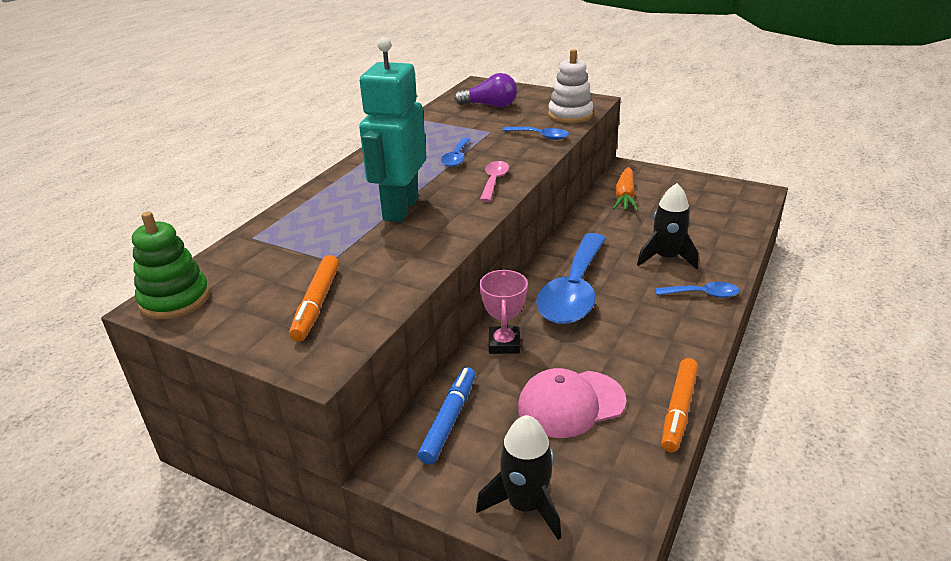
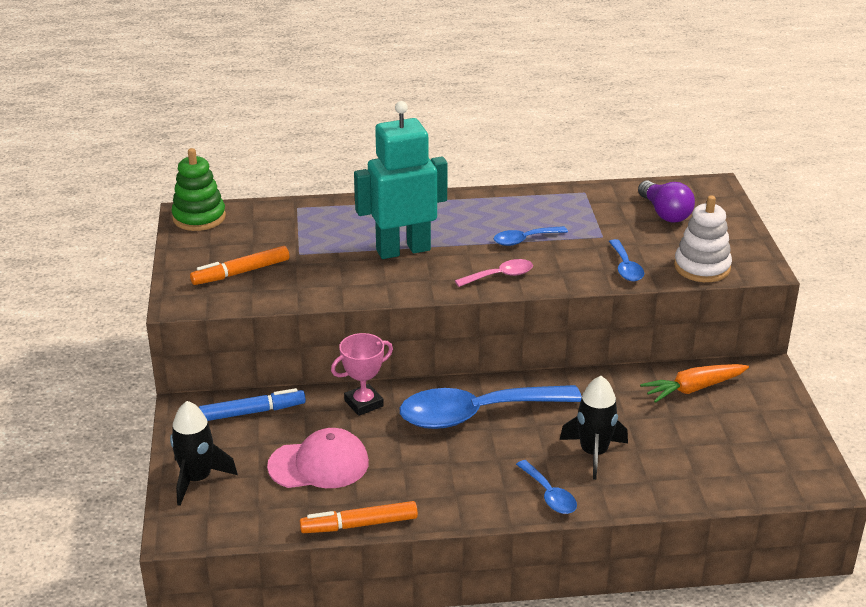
camera: 55 degrees right, 0 degrees up
(571, 404) = (319, 464): pink cap -> pink cap turned 135 degrees clockwise

